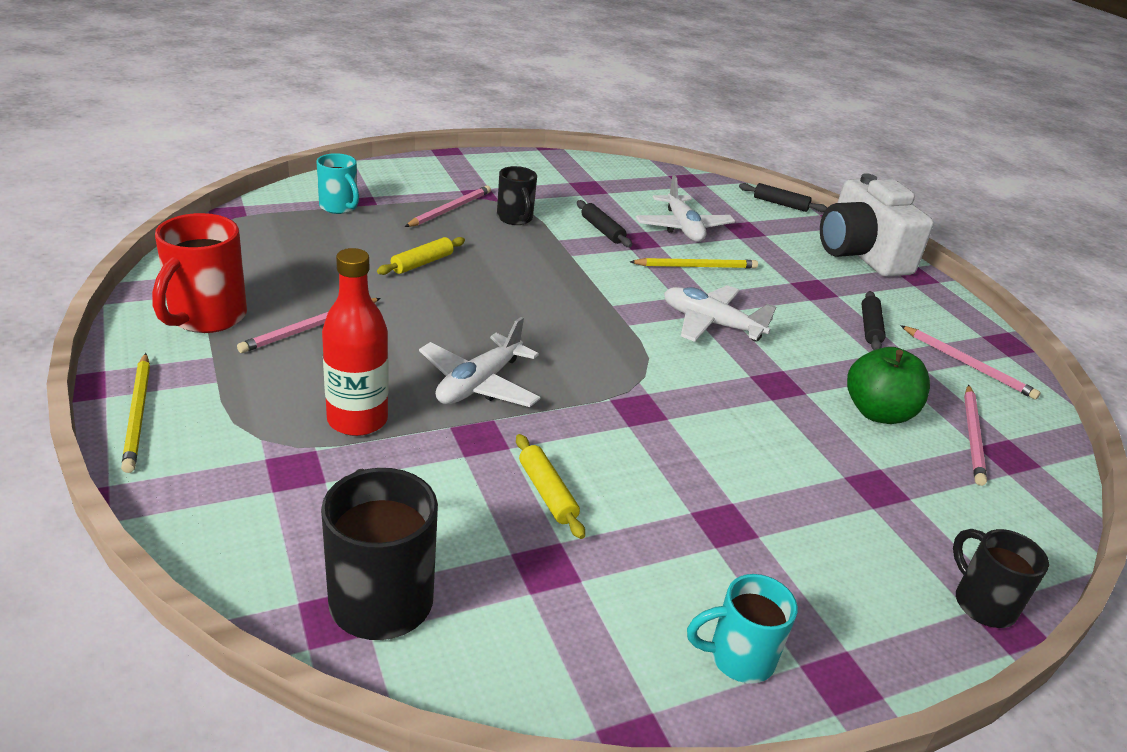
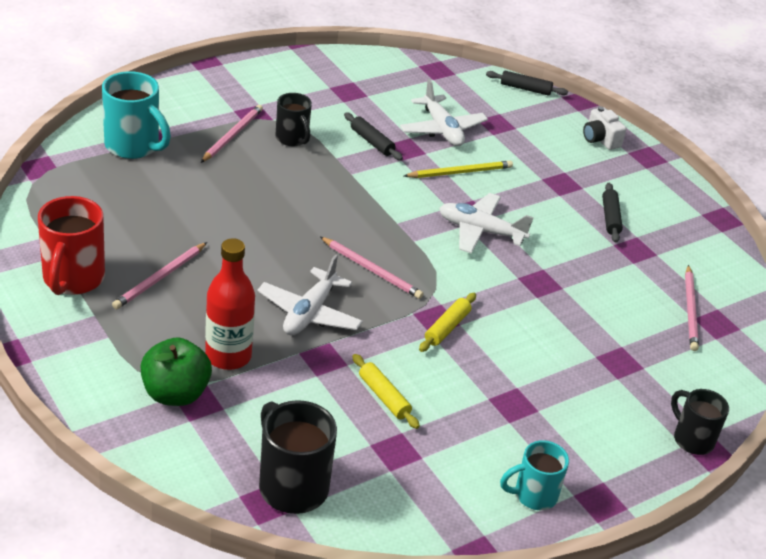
camera: 10 degrees left, 5 degrees up
(138, 414) = (63, 372): yellow pencil -> none
(339, 207) = (134, 146): turquoise mug -> turquoise mug, size x1.57
(422, 263) = (227, 200): yellow rolling pin -> yellow rolling pin (447, 328)
(861, 254) = (600, 139): white camera -> white camera, size x0.46
(877, 413) = (618, 298): green apple -> green apple (175, 394)
(968, 364) = (689, 244): pink pencil -> pink pencil (372, 270)

